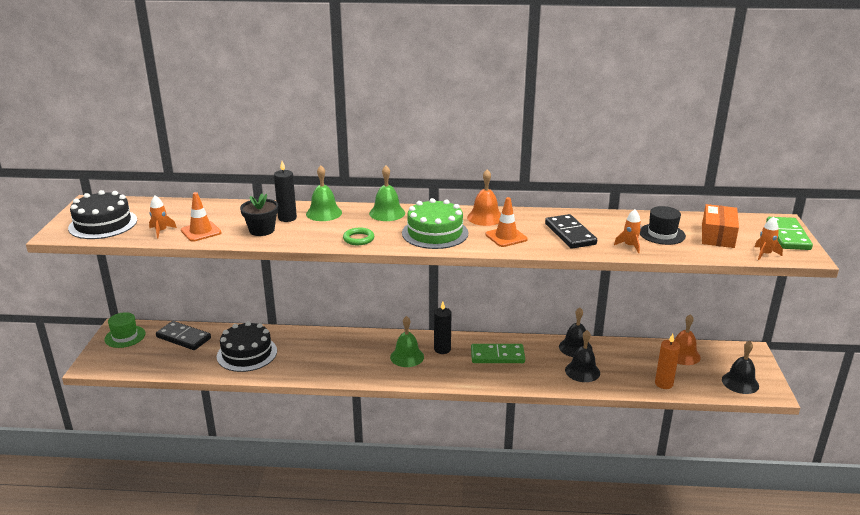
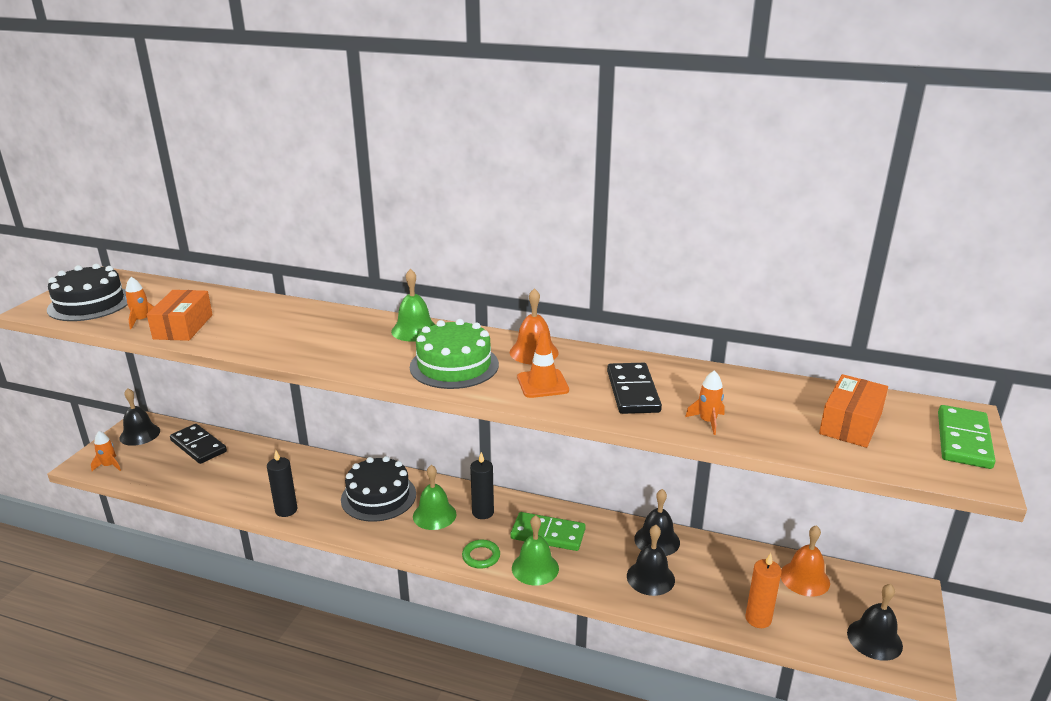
camera: 15 degrees right, 0 degrees up
(125, 336) = (140, 434): green hat -> black bell
(201, 231) = (183, 327): orange traffic cone -> orange box
(247, 353) = (254, 478): black cake -> black cake (378, 497)
(262, 230) = (251, 334): black flower pot -> none
(287, 218) = (292, 322): black candle -> black candle (286, 510)
(324, 213) = (339, 321): green bell -> green bell (535, 568)
(358, 239) = (354, 361): green ring -> green ring (481, 556)
(662, 234) = (766, 410): black hat -> none
(765, 254) = (911, 465): orange rocket -> orange rocket (109, 465)

